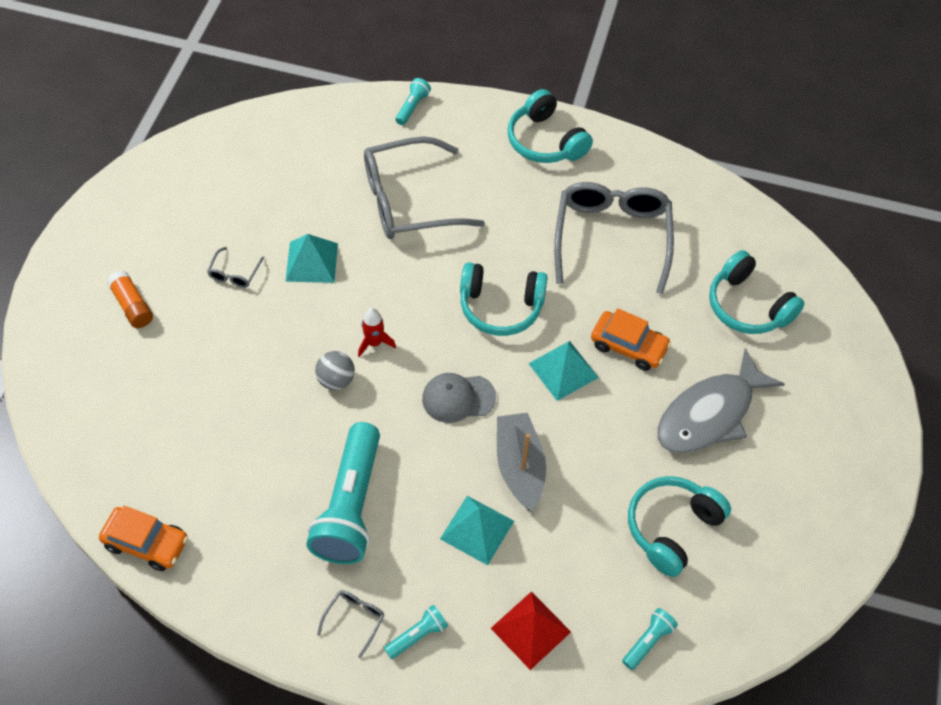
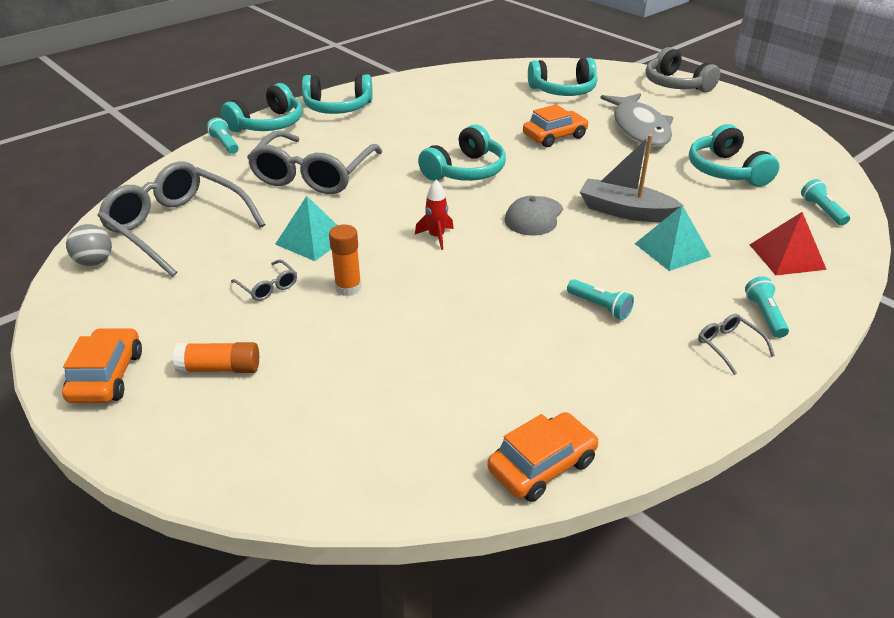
camera: 55 degrees left, 20 degrees down
(89, 251) = (107, 376): none -> orange car
(265, 324) = (348, 288): none -> orange glue stick
(336, 380) = (455, 269): grey ball -> grey ball (95, 262)
(350, 506) = (600, 307): turquoise flashlight -> turquoise flashlight, size x0.44
(470, 112) = (268, 124): none -> turquoise headphones
(563, 370) = (551, 166): turquoise pyramid -> none
(612, 238) = (454, 113): grey glasses -> grey glasses (177, 227)
(863, 408) = (676, 84): none -> grey headphones

